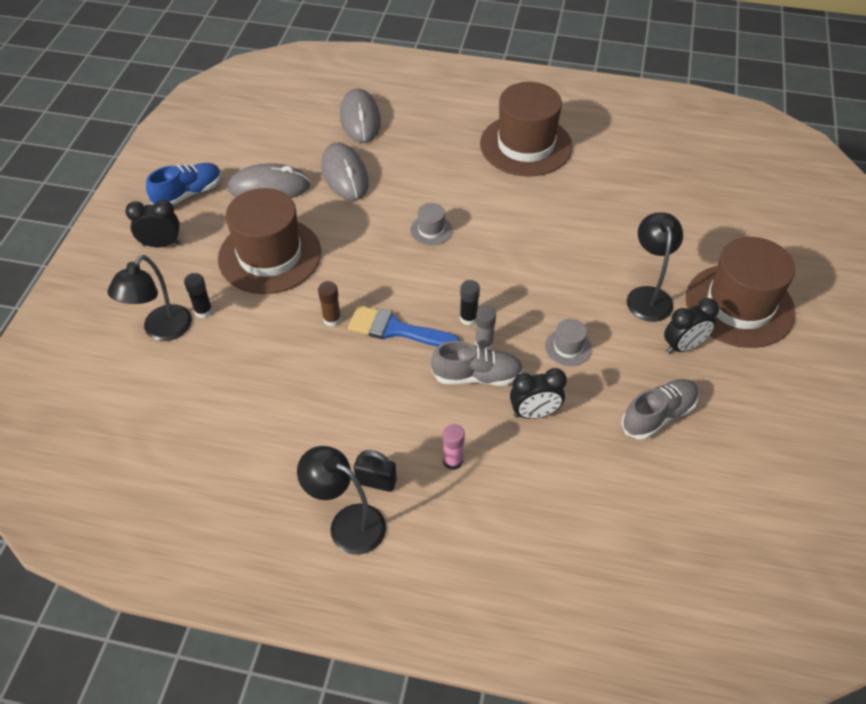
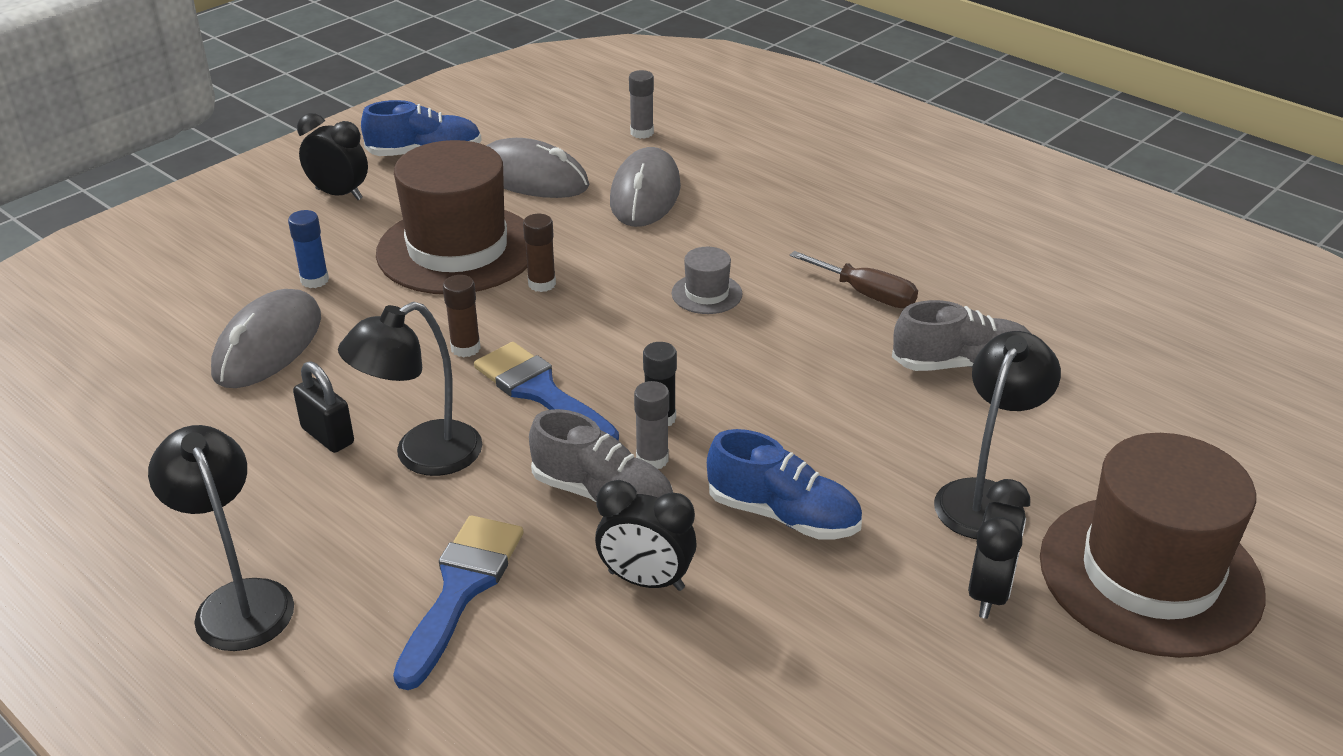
camera: 30 degrees right, 15 degrees down
(162, 331) = (244, 283): black lamp -> black lamp (422, 456)
(203, 311) = (314, 280): black glue stick -> blue glue stick
(307, 130) = (642, 133): none -> grey glue stick
(338, 260) = (542, 284): none -> brown glue stick
(360, 119) = (726, 141): grey mouse -> grey mouse (268, 345)
(376, 481) = (329, 566): black padlock -> black padlock (328, 436)
(452, 461) = (461, 589): pink glue stick -> blue brush
(511, 198) = (866, 294): none -> brown screwdriver
(526, 145) = (949, 239): brown hat -> none
(568, 347) = (783, 515): grey hat -> blue shoe
(658, 415) = (854, 674): grey shoe -> grey shoe (961, 364)
(683, 346) = (989, 592): black clock -> black clock turned 75 degrees counterclockwise

